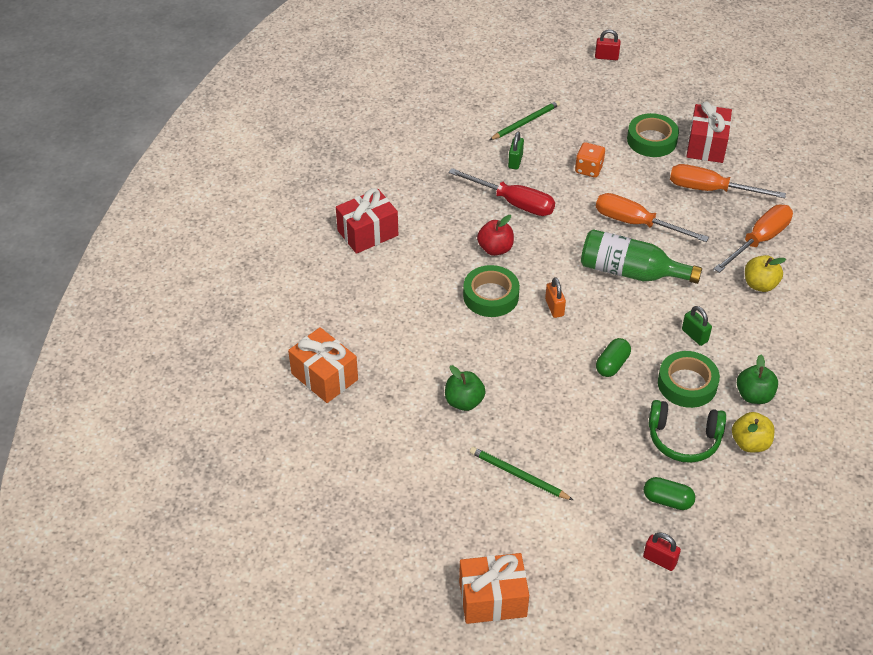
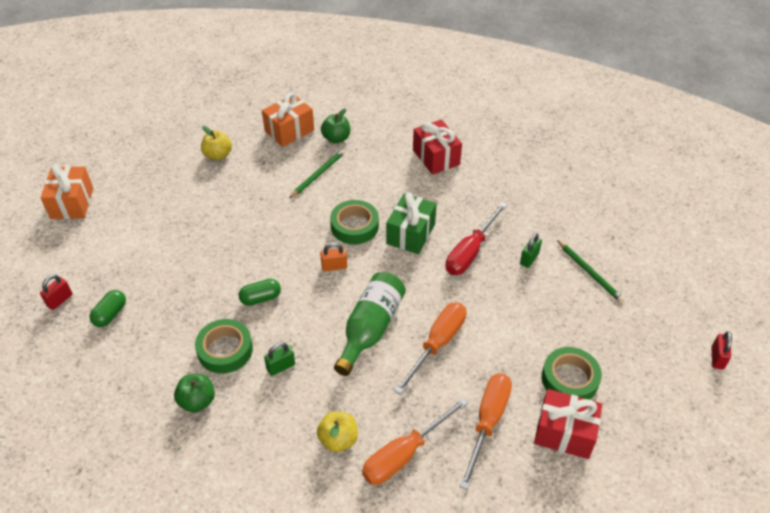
camera: 95 degrees right, 0 degrees up
(464, 401) = (246, 201): green apple -> green apple (336, 138)
(495, 249) = (411, 234): red apple -> green gift
(515, 161) = (529, 259): green padlock -> green padlock turned 75 degrees counterclockwise
(518, 475) = (168, 226): green pencil -> green pencil (318, 175)
(589, 169) = (519, 315): orange dice -> none
(612, 364) = (261, 298): green capsule -> green capsule turned 60 degrees counterclockwise
(683, 439) = (166, 336): green headphones -> none
(750, 443) = (145, 386): yellow apple -> yellow apple (218, 155)
(759, 240) = (404, 454): orange screwdriver -> orange screwdriver turned 90 degrees clockwise

